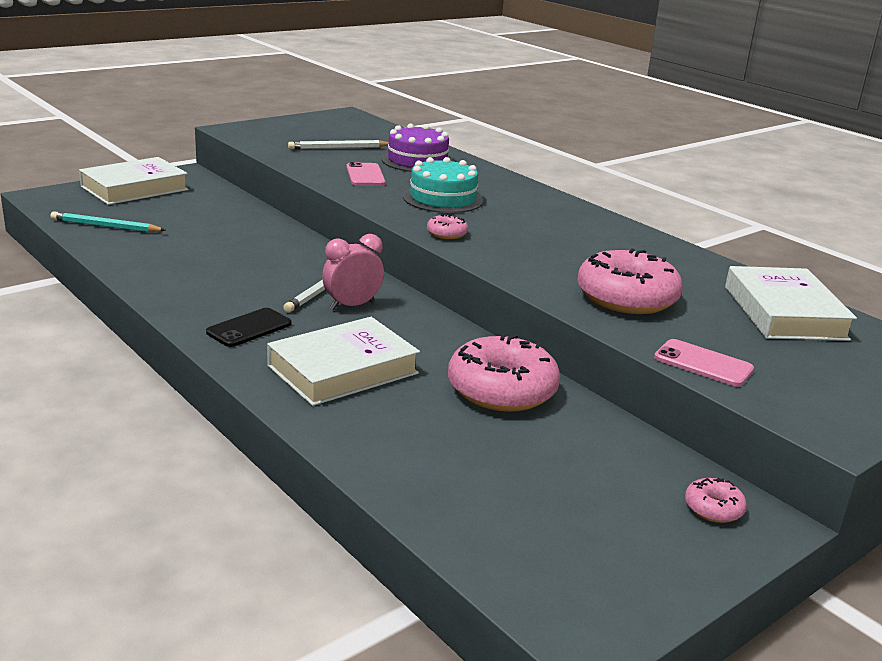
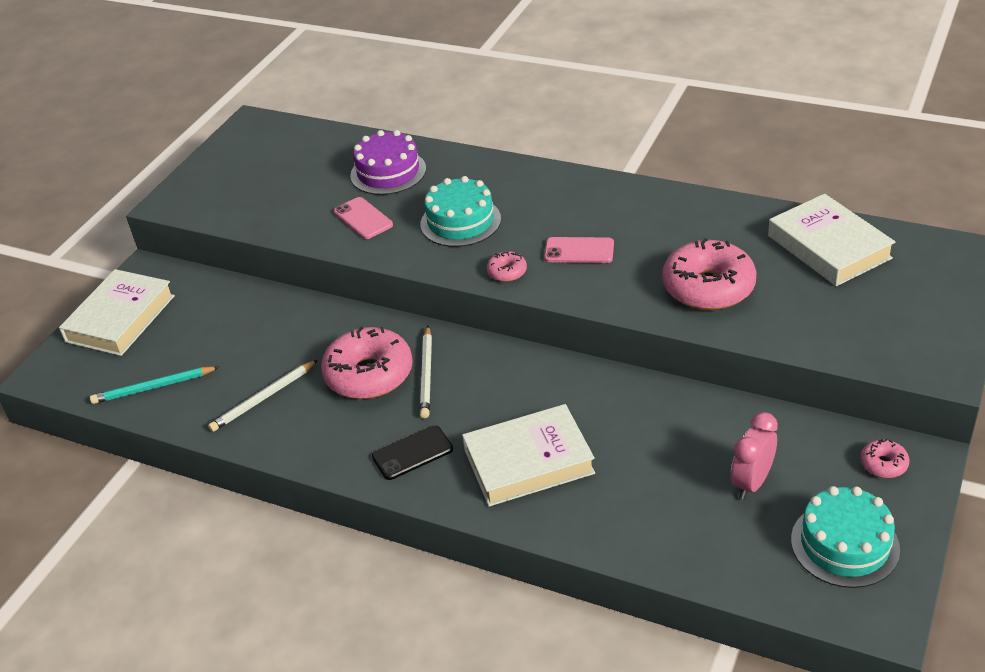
camera: 20 degrees left, 15 degrees up
(249, 328) = (412, 453): black phone -> black phone turned 45 degrees clockwise
(338, 148) = (299, 186): white pencil -> white pencil (264, 398)
(343, 369) = (528, 461): white book -> white book turned 45 degrees clockwise
(352, 305) = (468, 382): pink clock -> pink clock (751, 482)
(502, 390) = (662, 420): pink donut -> pink donut (369, 374)
(602, 553) = (844, 544): none -> turquoise cake
(703, 364) = (814, 340): pink phone -> pink phone (579, 251)

